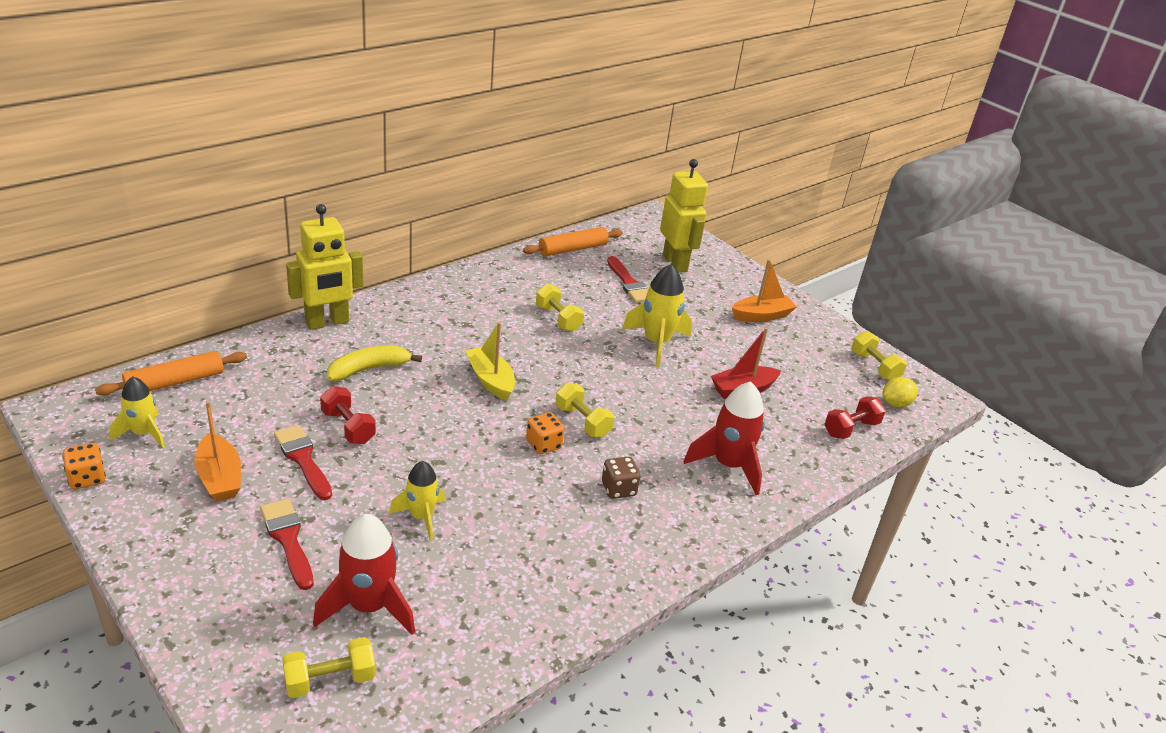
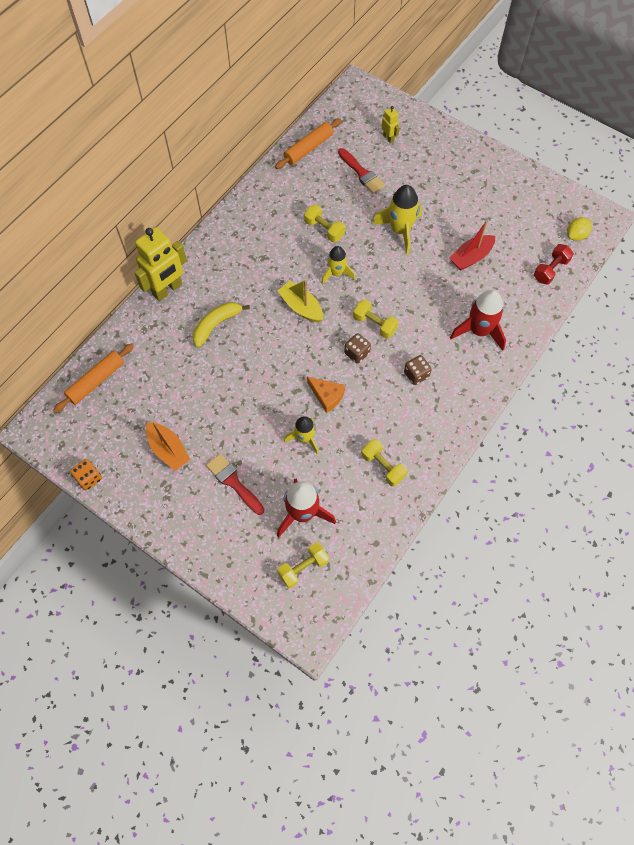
camera: 10 degrees left, 30 degrees up
(143, 433) = (102, 431): yellow rocket -> yellow rocket (336, 273)
(303, 459) = (212, 418): red brush -> none
(348, 427) = (227, 381): red dumbbell -> none
(479, 478) = (327, 396): none -> orange cheese
(543, 444) = (357, 353): orange dice -> brown dice
(675, 263) = (388, 138): yellow robot -> yellow robot, size x0.47
(761, 316) = (466, 176): orange boat -> none
(874, 367) = (555, 203): yellow dumbbell -> yellow dumbbell (383, 466)

